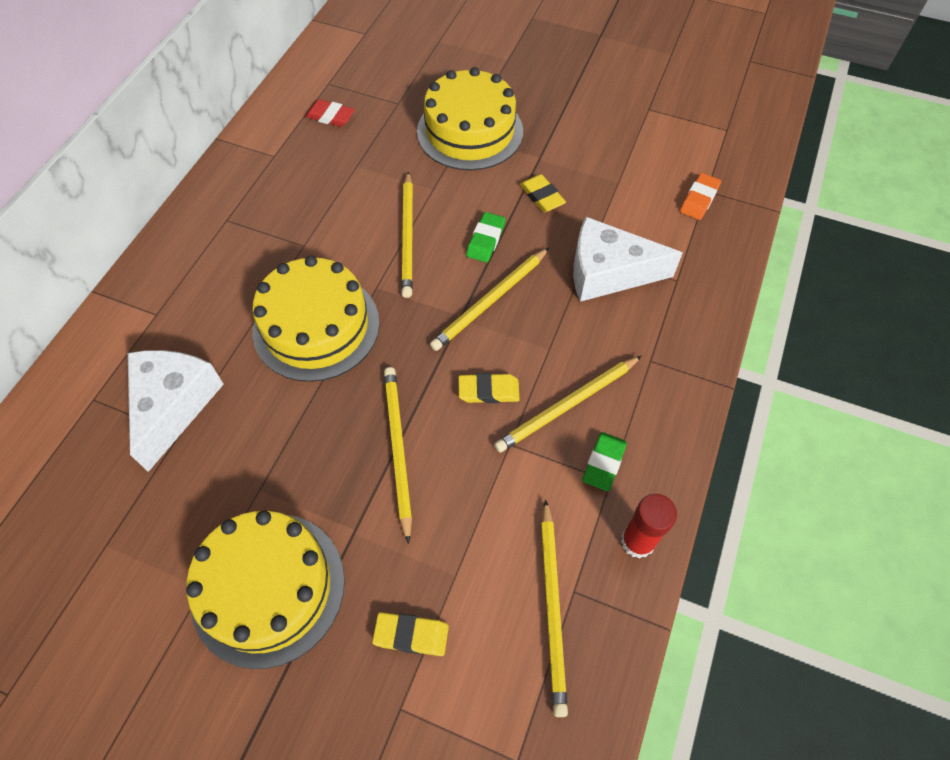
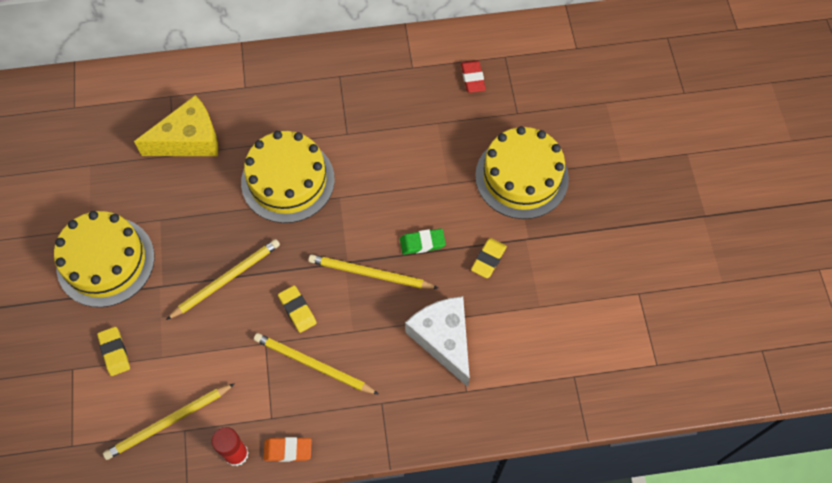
camera: 60 degrees right, 5 degrees up
(174, 405) = (189, 139): white cheese -> yellow cheese
(408, 236) = (394, 192): yellow pencil -> none
(604, 463) = (282, 408): green eraser -> none
(699, 199) = (560, 374): orange eraser -> orange eraser (288, 450)

